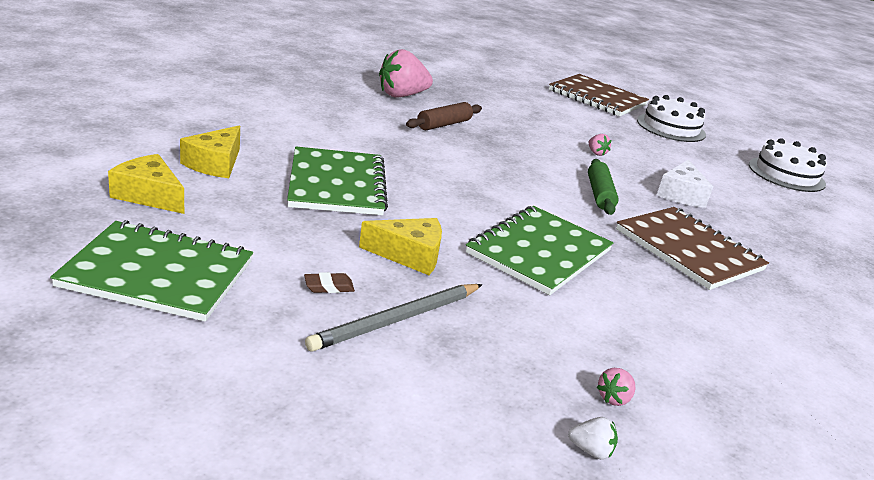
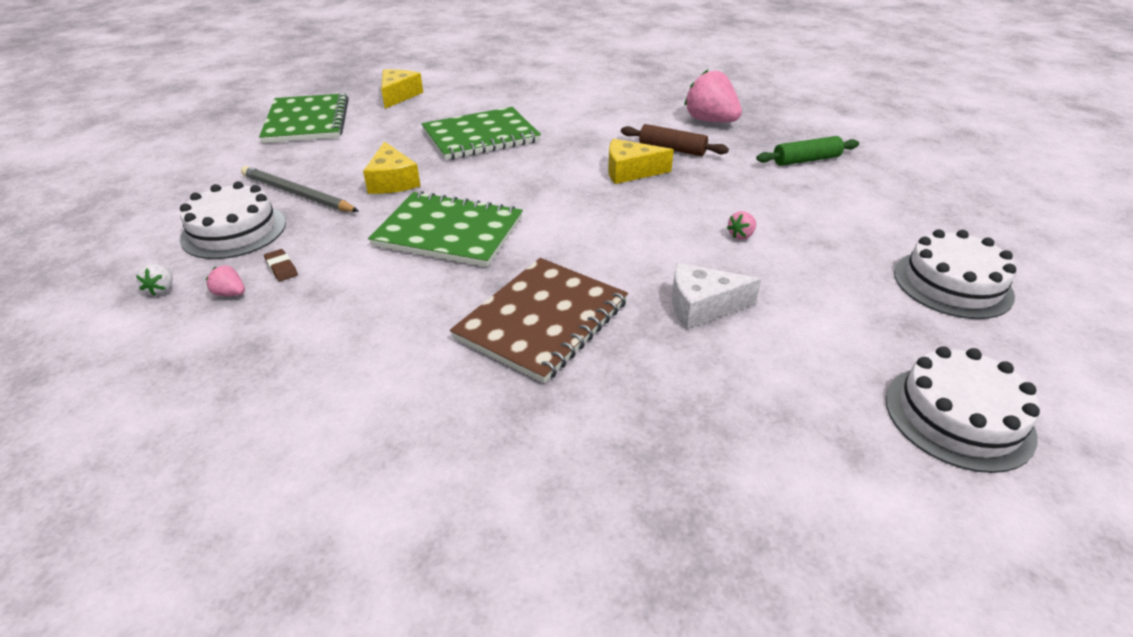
camera: 75 degrees right, 10 degrees up
(215, 164) = (464, 98): yellow cheese -> yellow cheese (630, 171)
(329, 286) = (326, 165): brown eraser -> brown eraser (281, 268)
(469, 380) = (234, 231): none -> white cake
(597, 98) = (949, 216): brown notebook -> none
(599, 194) = (621, 249): green rolling pin -> green rolling pin (806, 160)

